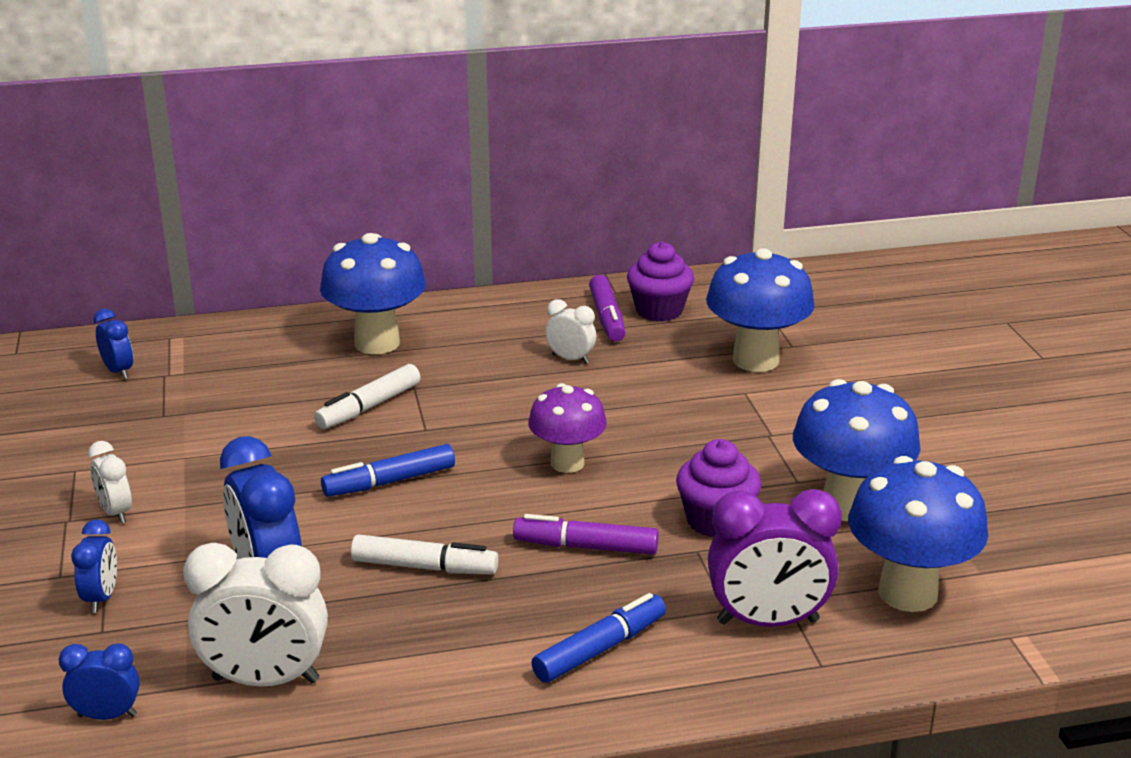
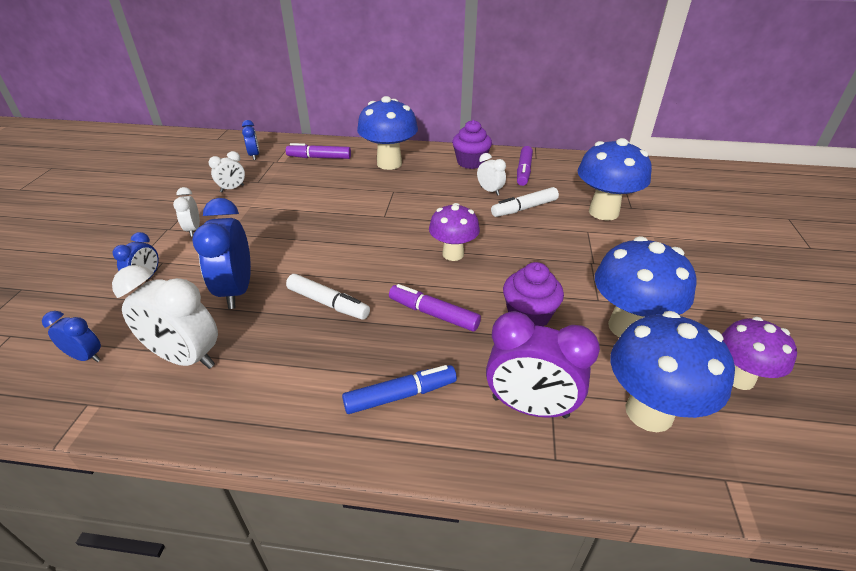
camera: 20 degrees right, 10 degrees up
(127, 435) = (232, 189): none -> white clock
(244, 354) = (319, 157): none -> purple marker
(368, 407) = (362, 197): white marker -> white marker (524, 208)
(389, 482) = (344, 243): blue marker -> none
(659, 310) = (556, 172): purple cupcake -> purple cupcake (470, 162)
(996, 534) = (738, 378): none -> purple mushroom

